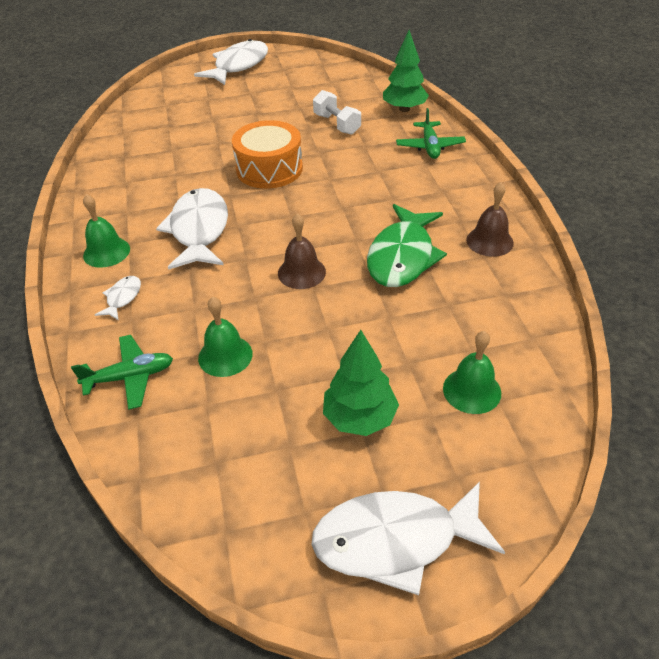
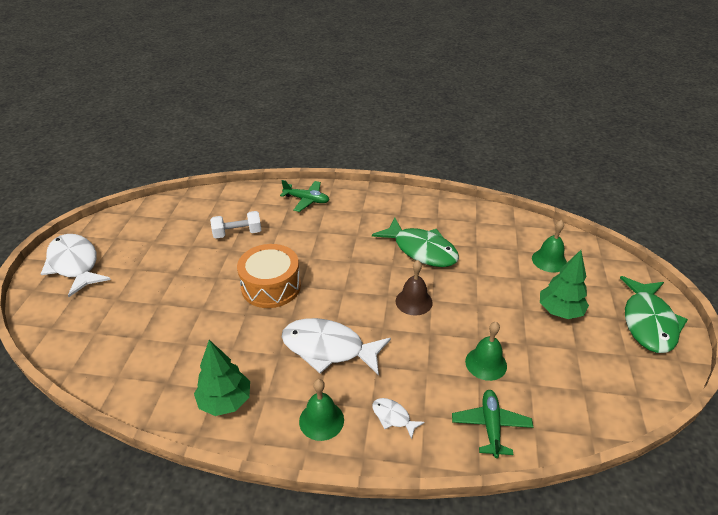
camera: 70 degrees left, 5 degrees down
(395, 540) = (648, 322): white fish -> green fish
(404, 109) = (248, 195): green tree -> green tree (225, 401)
(489, 241) = (425, 211): brown bell -> none

